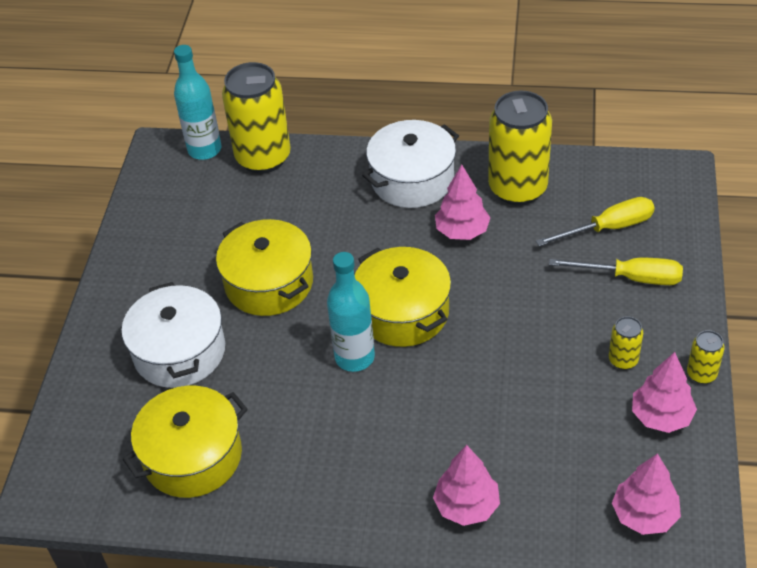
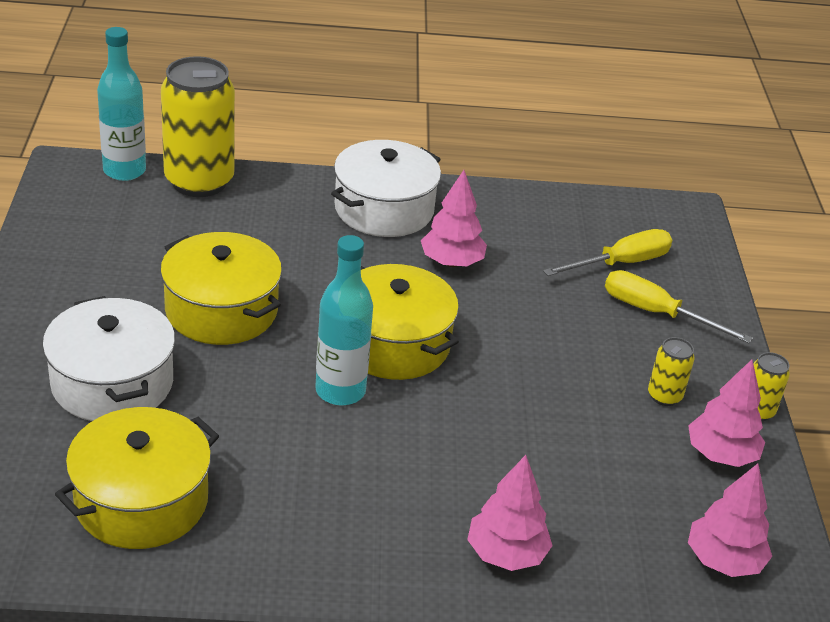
camera: 15 degrees left, 10 degrees down
(517, 188) = (509, 222): yellow can -> none
(631, 278) = (656, 313): yellow screwdriver -> yellow screwdriver turned 150 degrees counterclockwise

